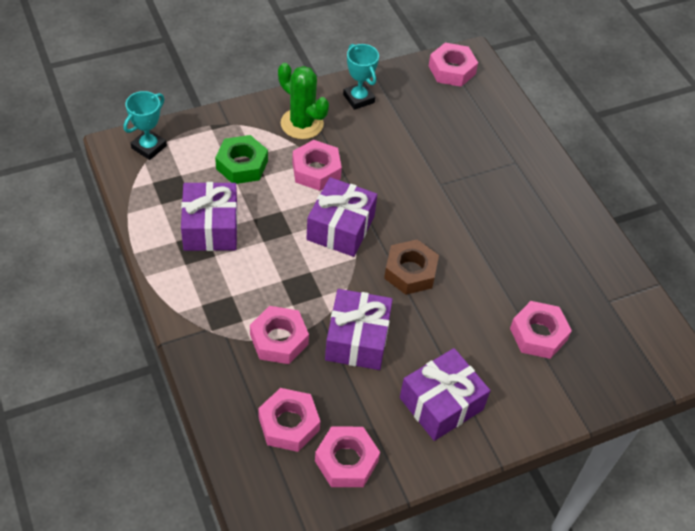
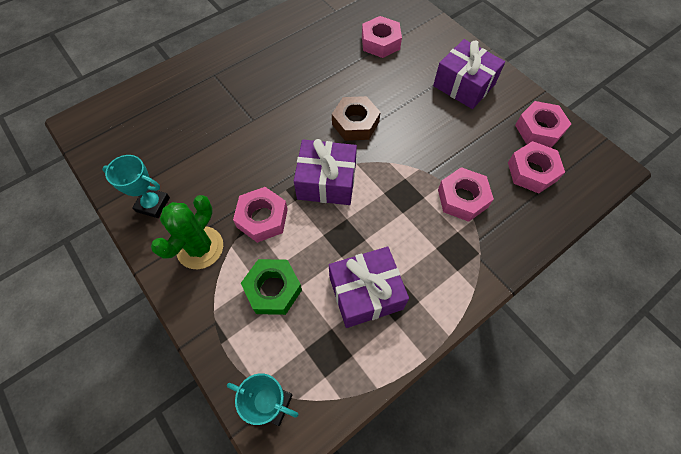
camera: 100 degrees left, 10 degrees up
(357, 339) = (435, 145): purple gift -> none
(358, 98) = (153, 204): turquoise trophy -> turquoise trophy turned 60 degrees clockwise
(452, 70) = (100, 135): pink nut -> none

